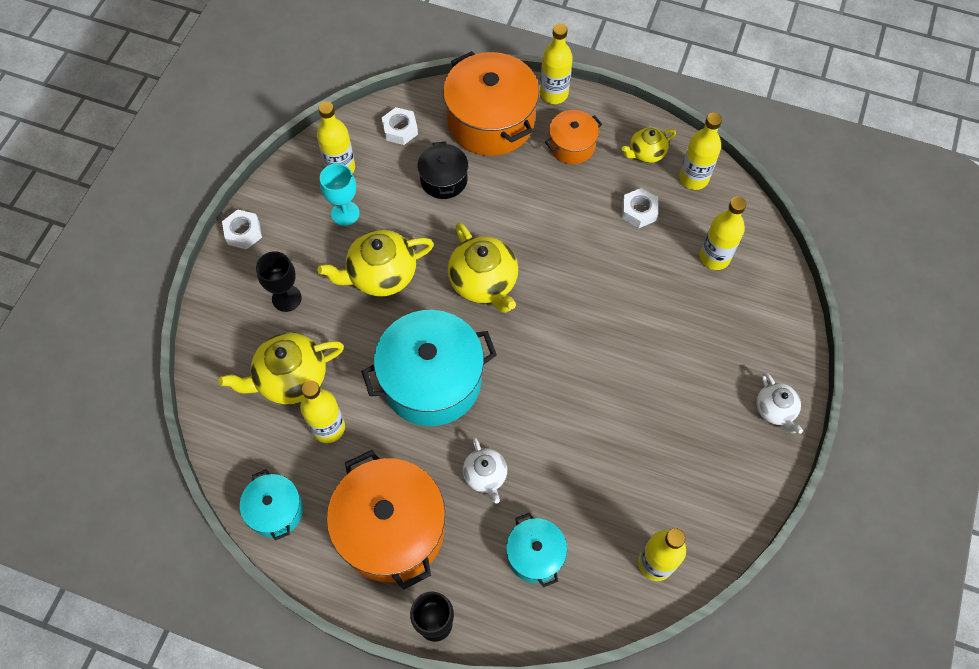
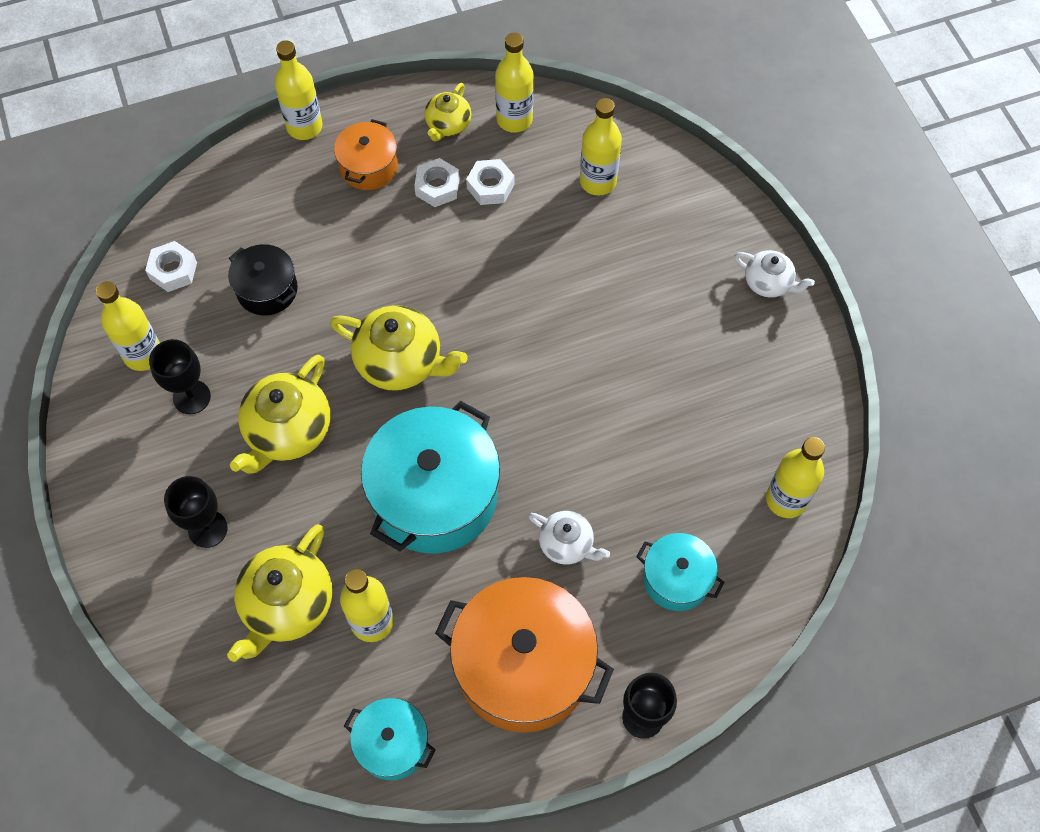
camera: 40 degrees left, 0 degrees up
(243, 232) = (95, 497): white nut -> white nut (437, 187)
(345, 213) = (191, 397): turquoise goblet -> black goblet
(491, 121) = (263, 197): orange pot -> none

